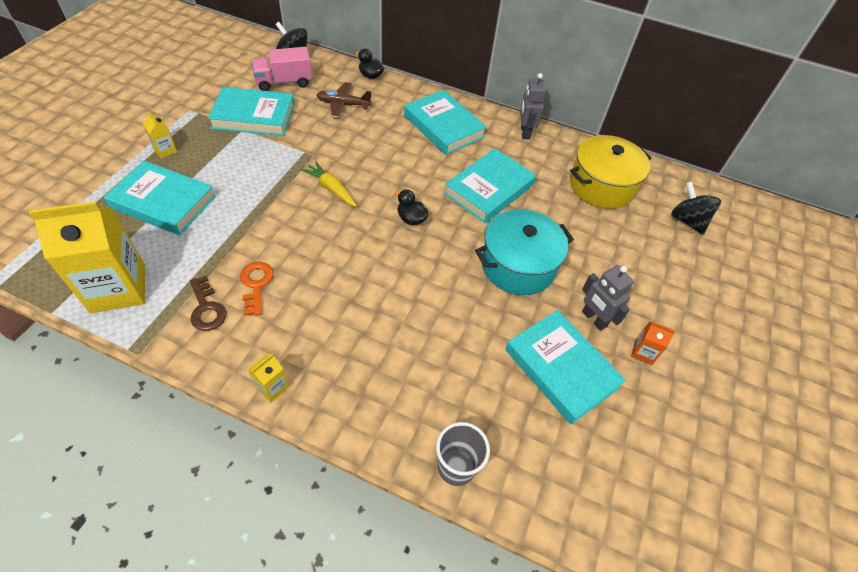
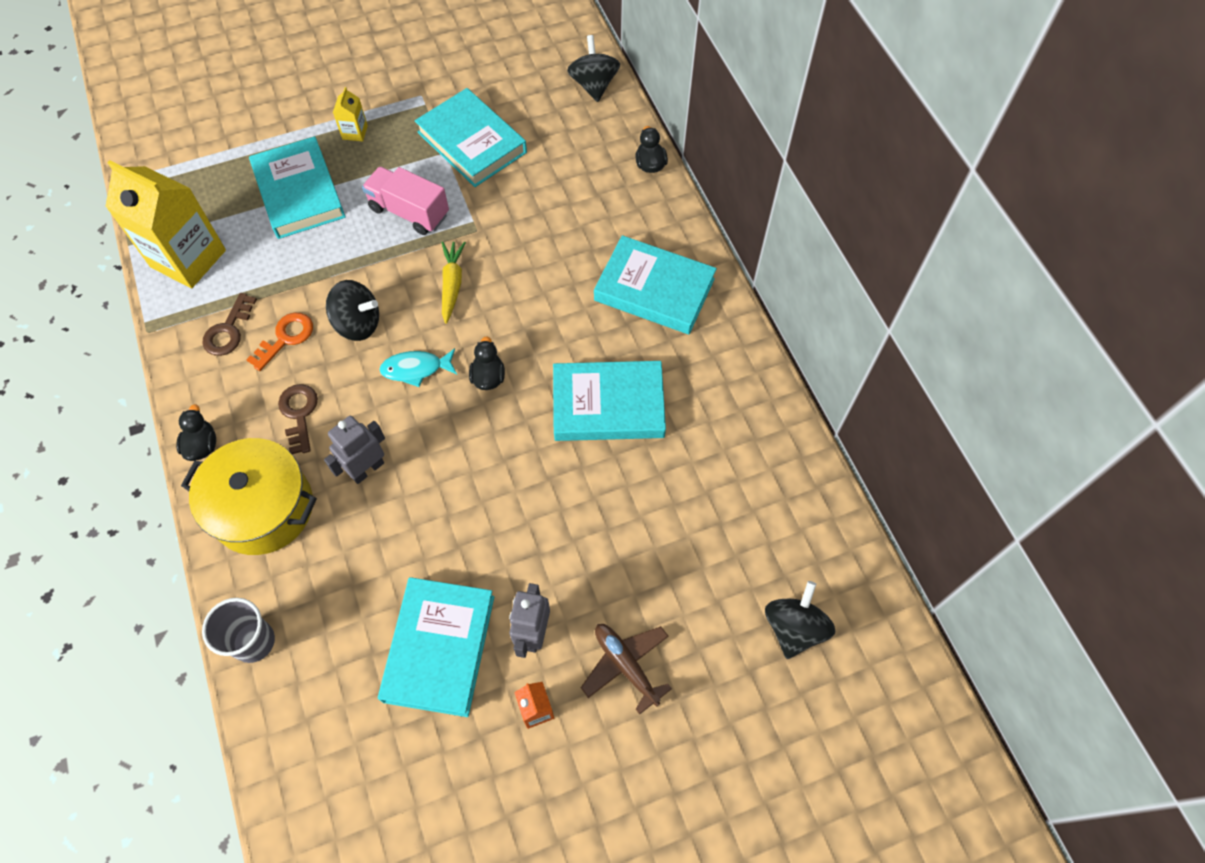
camera: 50 degrees right, 10 degrees up
(272, 387) = (202, 445): yellow carton -> black duck
(284, 82) = (547, 116): pink truck -> pink truck (409, 212)
(297, 245) = (358, 324): none -> black spinning top
(320, 318) = (299, 414): none -> brown key
(343, 104) = (576, 186): brown plane -> brown plane (626, 665)
(364, 243) = (416, 369): none -> turquoise fish
(444, 126) = (654, 289): turquoise book -> turquoise book turned 75 degrees counterclockwise
(518, 265) = (530, 514): turquoise pot -> none
(525, 132) = (741, 365): grey robot -> grey robot (367, 469)
(601, 186) = (745, 501): yellow pot -> yellow pot (263, 508)

